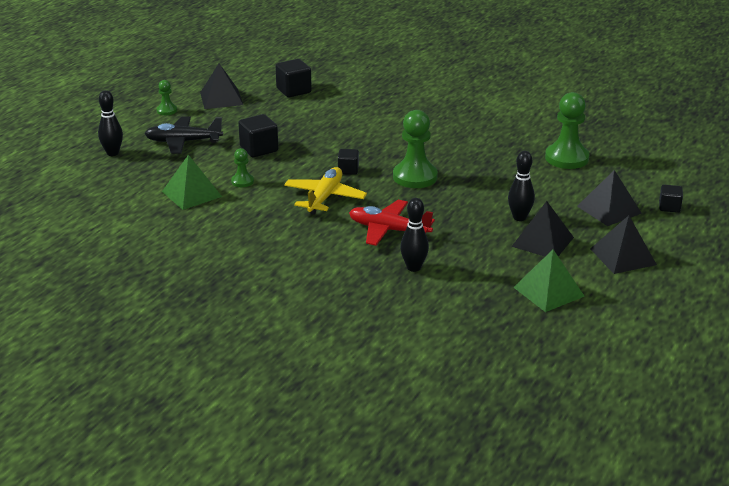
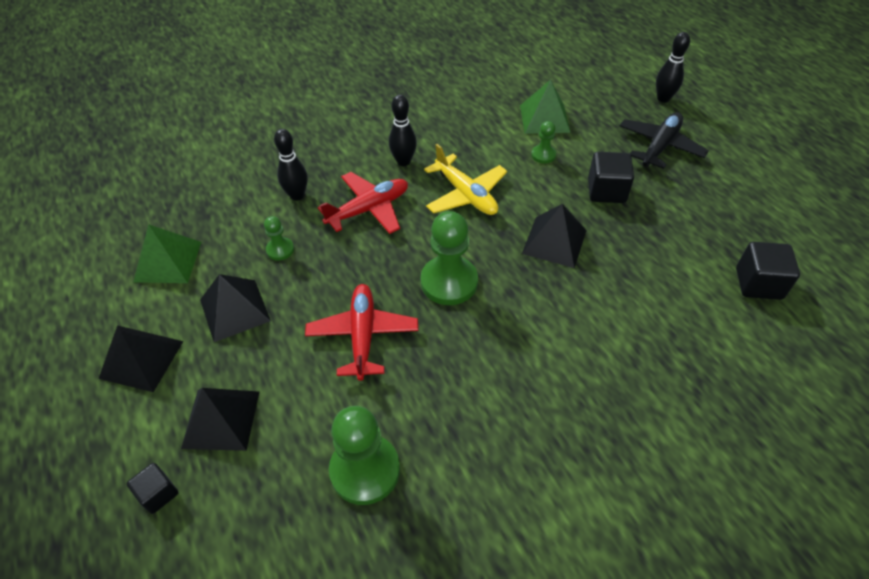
camera: 125 degrees right, 20 degrees up
(167, 110) = (749, 159): green pawn -> green pawn (280, 250)
(221, 98) = (763, 210): black pyramid -> black pyramid (554, 241)
(348, 170) = (508, 236): black cube -> none
(494, 189) = (363, 335): none -> red plane
(519, 217) = (291, 320): black bowling pin -> black bowling pin (403, 161)

